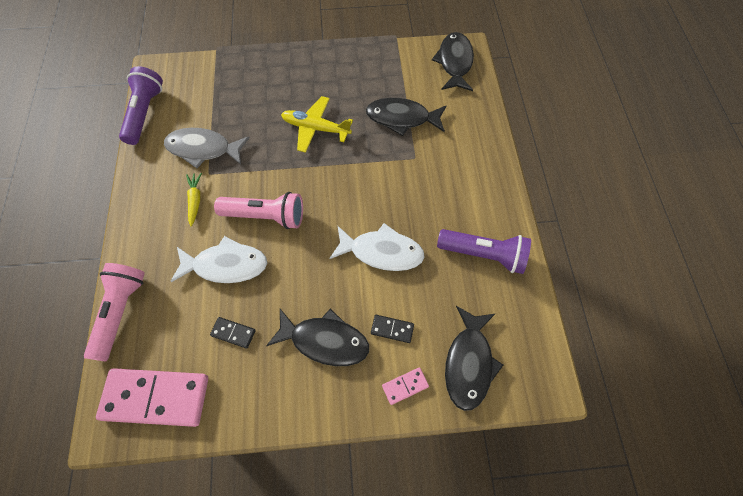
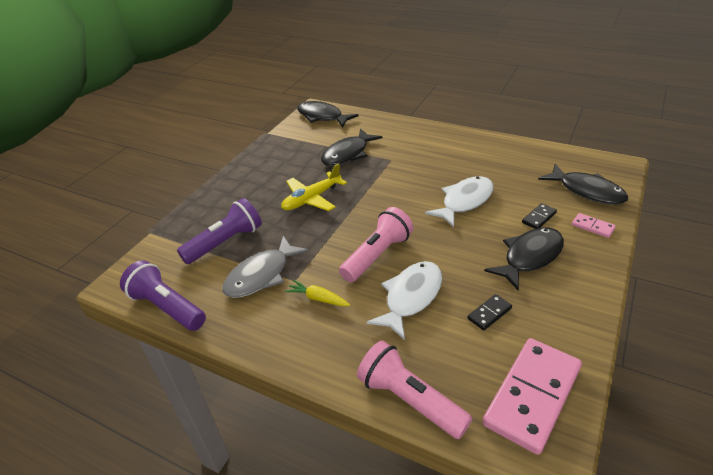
camera: 55 degrees left, 25 degrees down
(405, 386) = (593, 227): pink domino -> pink domino turned 60 degrees counterclockwise
(484, 254) = (501, 157): purple flashlight -> purple flashlight (225, 242)

